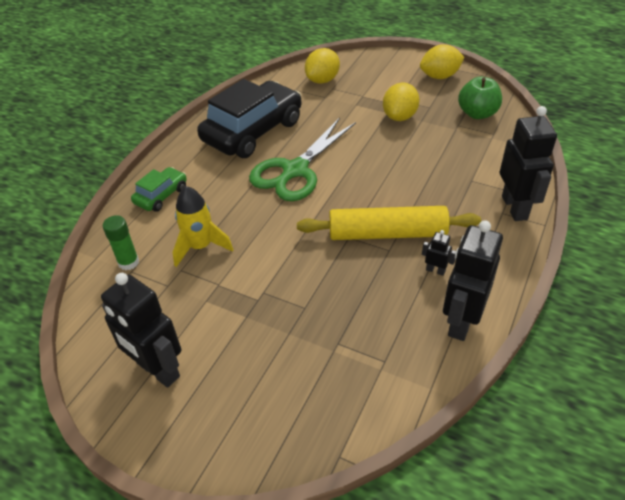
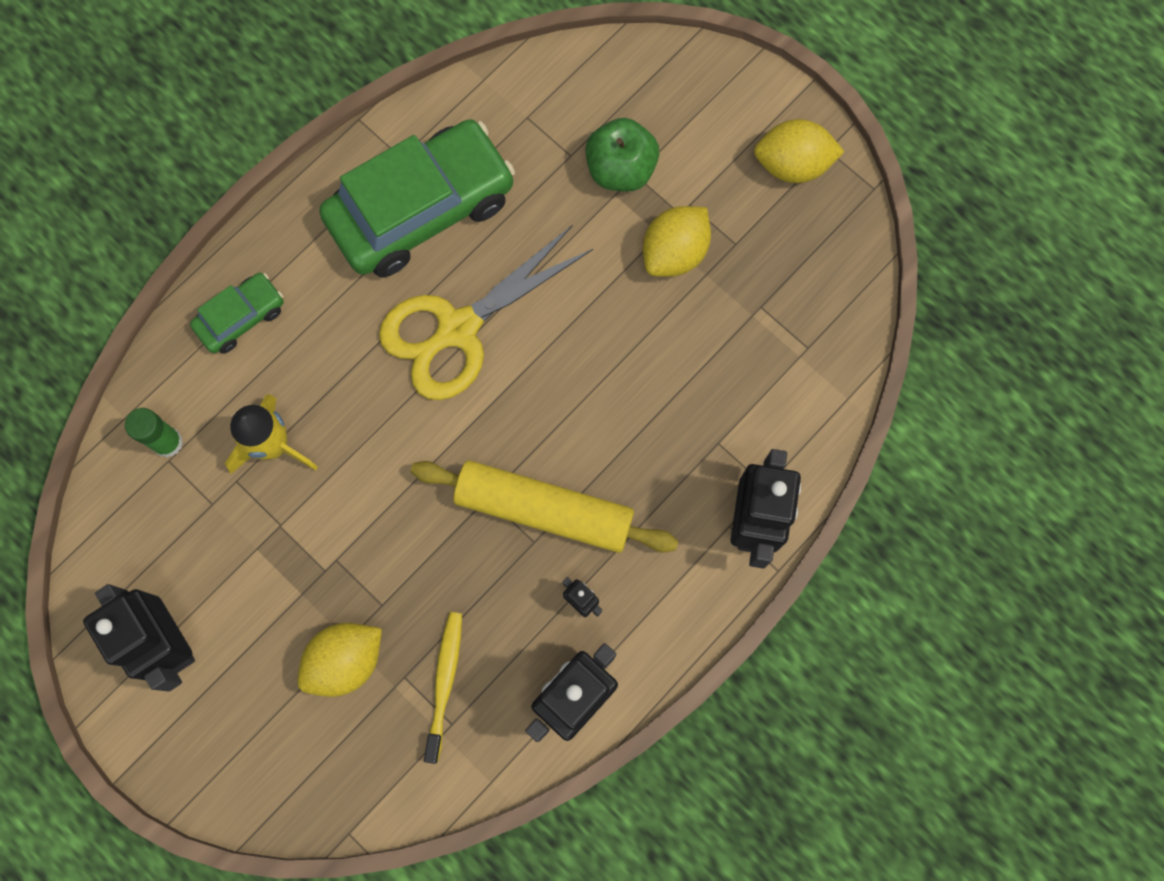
camera: 15 degrees right, 30 degrees up
(253, 131) = (421, 209): black car -> green car
(295, 170) = (458, 329): green scissors -> yellow scissors
(322, 80) = (583, 106): yellow lemon -> yellow lemon (345, 661)
(368, 338) = (444, 683): none -> yellow toothbrush
(477, 113) = (807, 289): green apple -> green apple (621, 169)

